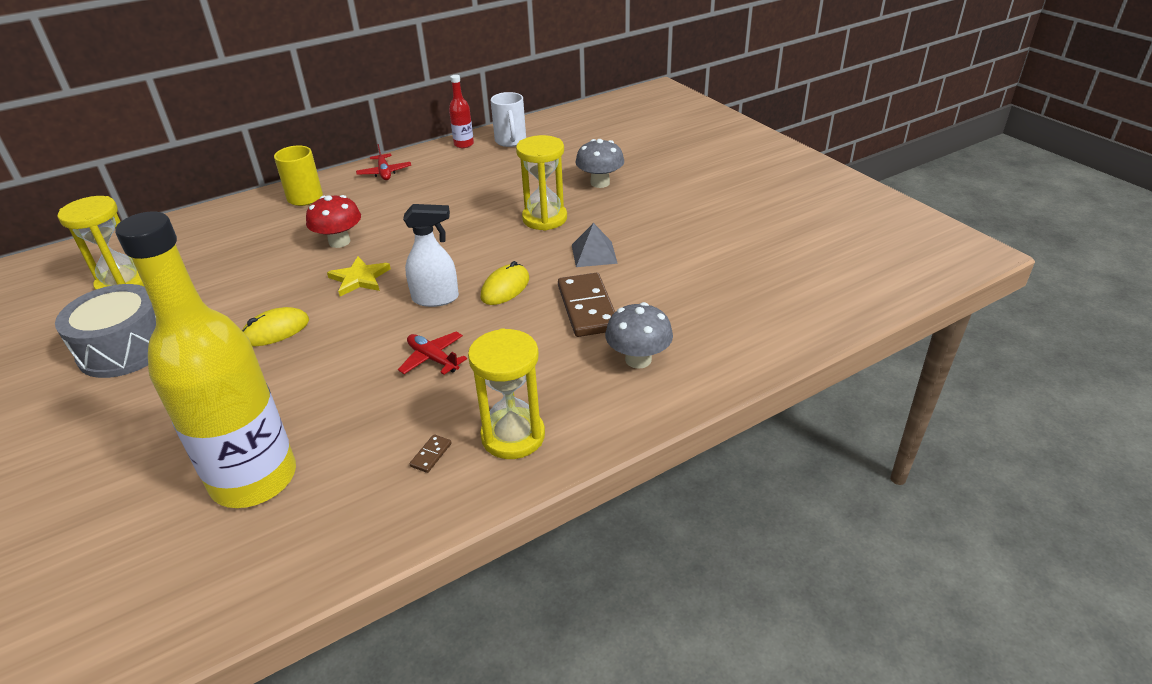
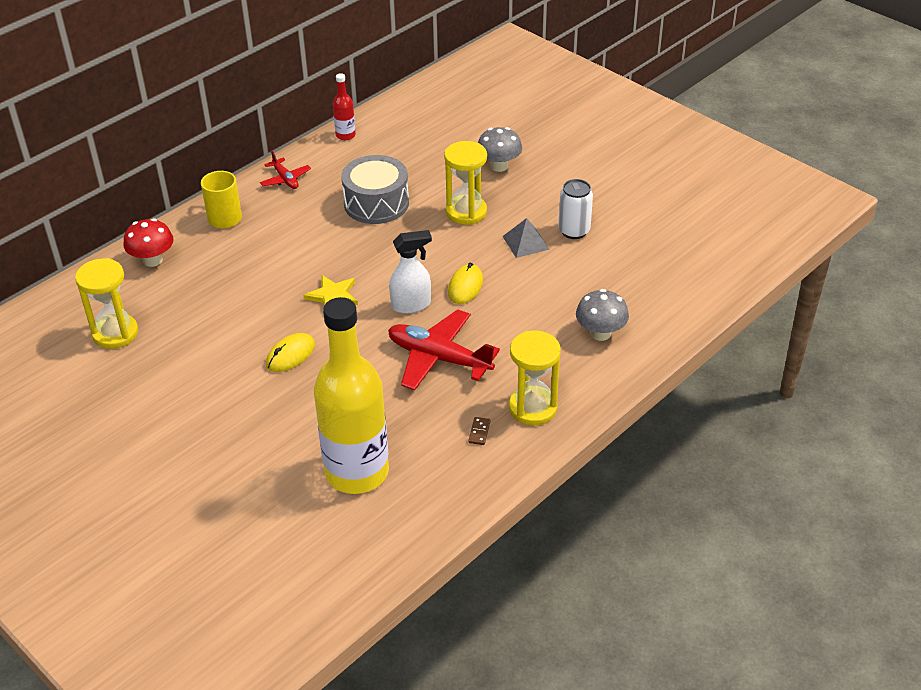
camera: 15 degrees left, 5 degrees up
(125, 348) = (169, 391): grey drum -> grey drum (376, 203)
(339, 242) = (290, 262): red mushroom -> red mushroom (152, 260)
(433, 359) = (439, 358): red plane -> red plane, size x1.91
(510, 141) = (390, 126): white mug -> none
(587, 308) = (542, 295): brown domino -> none
(653, 249) = (574, 231): none -> white can

